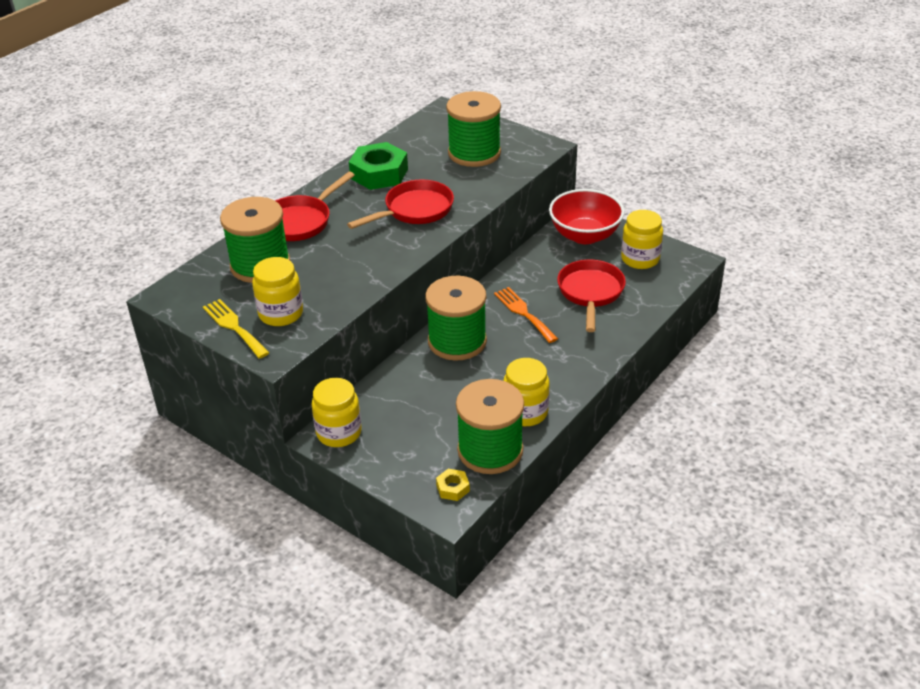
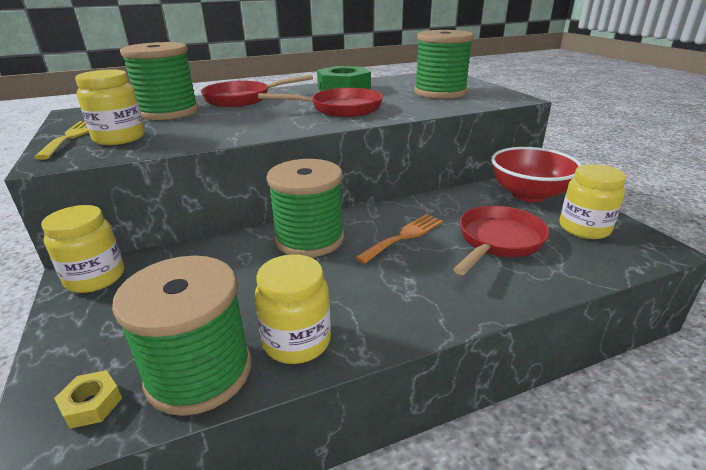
camera: 30 degrees right, 10 degrees down
(523, 313) = (404, 236): orange fork -> orange fork turned 45 degrees clockwise

